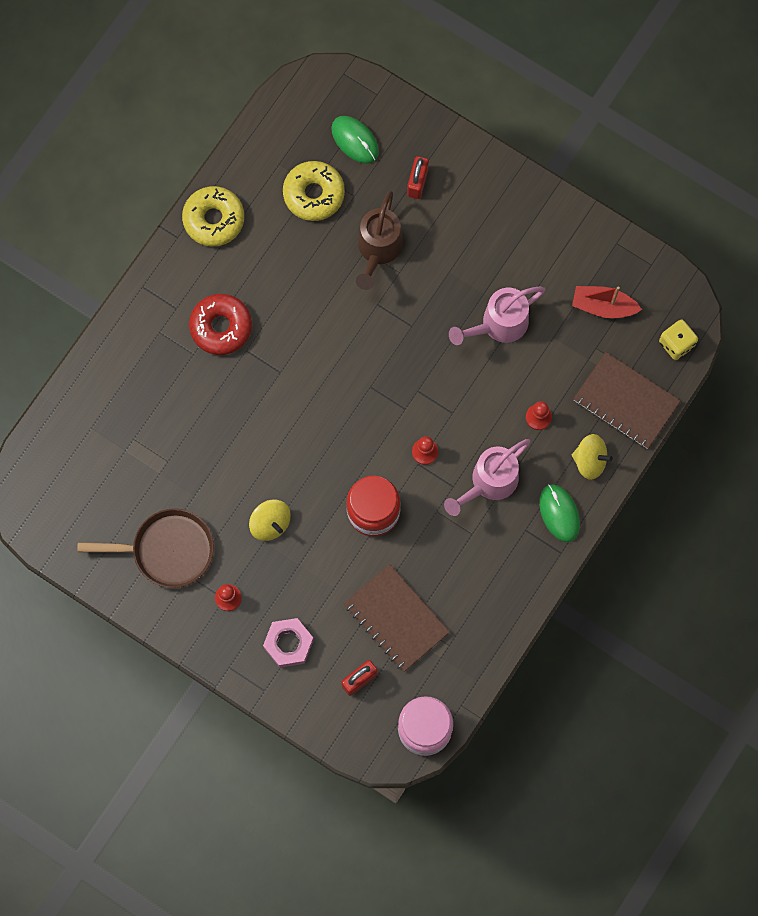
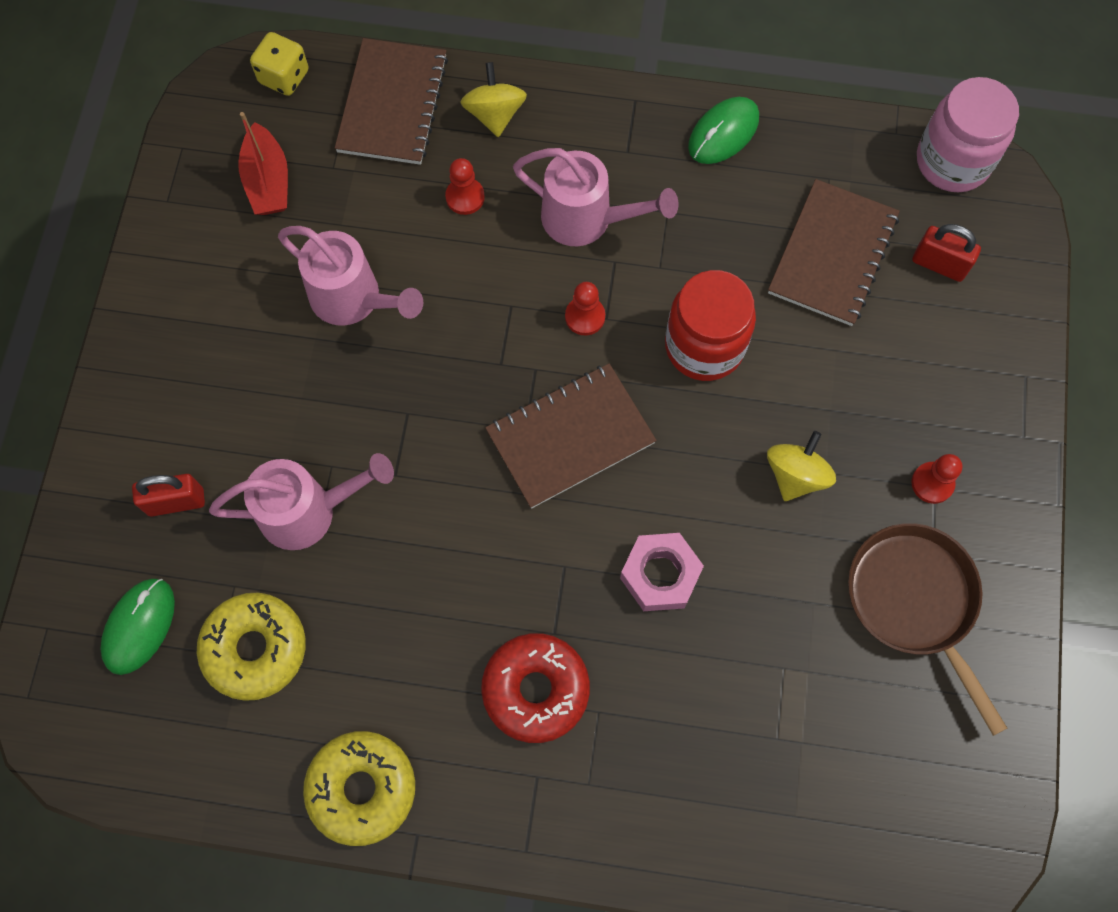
camera: 115 degrees left, 5 degrees down
(288, 644) = (946, 373): pink nut -> pink nut (660, 575)
(353, 409) = (570, 437): none -> brown notebook
(378, 250) = (308, 511): brown watering can -> pink watering can
(559, 513) = (584, 122): green mouse -> green mouse (723, 133)

